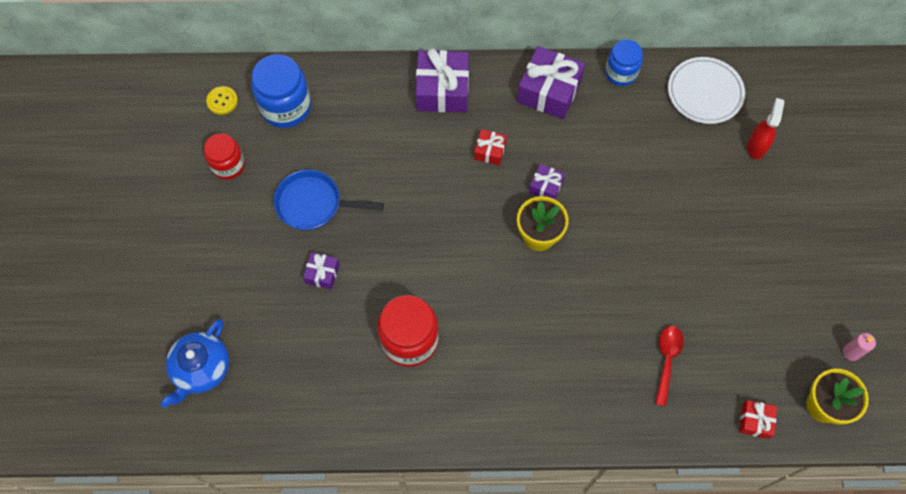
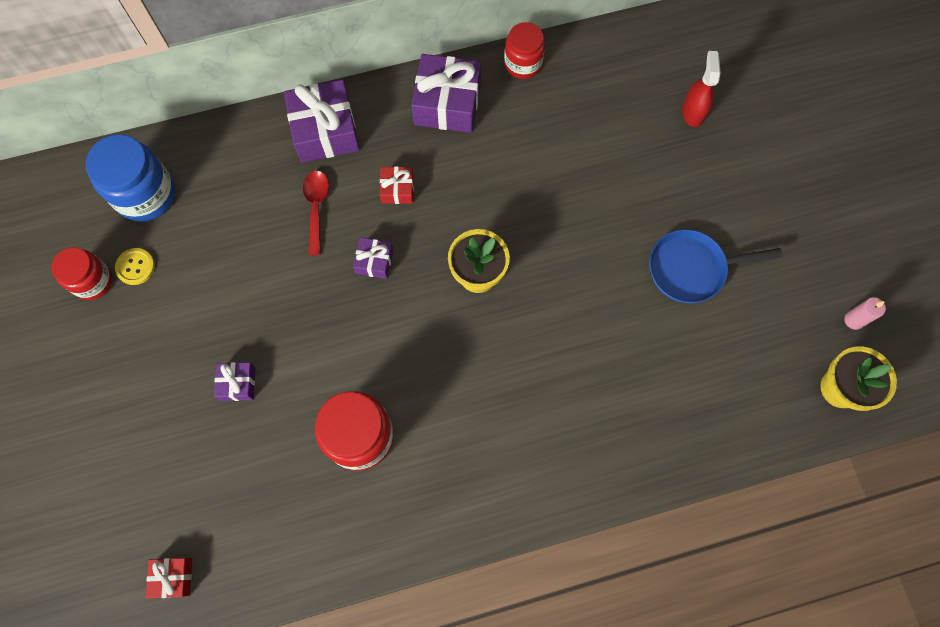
camera: 15 degrees left, 5 degrees up
(201, 369) = (119, 537): blue teapot -> none
(222, 101) = (67, 206): yellow button -> yellow button (135, 267)
(313, 204) = (206, 303): blue pan -> blue pan (691, 269)
(546, 186) = (471, 215): purple gift -> purple gift (374, 261)
(621, 73) = (523, 64): blue jar -> red jar
(667, 360) = (657, 382): red spoon -> red spoon (316, 208)
(704, 93) = (621, 65): white plate -> none
(755, 421) = (771, 426): red gift -> red gift (173, 577)

